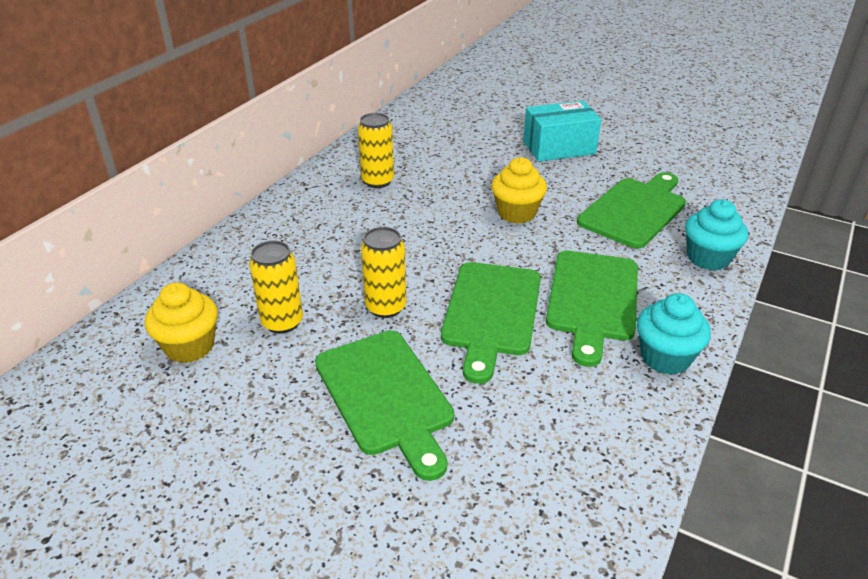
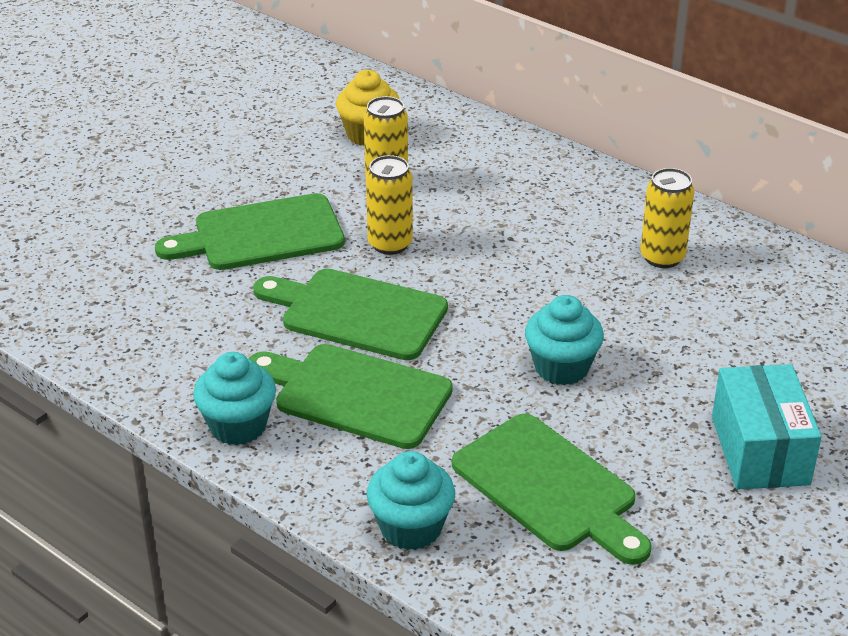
camera: 100 degrees right, 0 degrees up
(516, 213) = (561, 367): yellow cupcake -> turquoise cupcake

